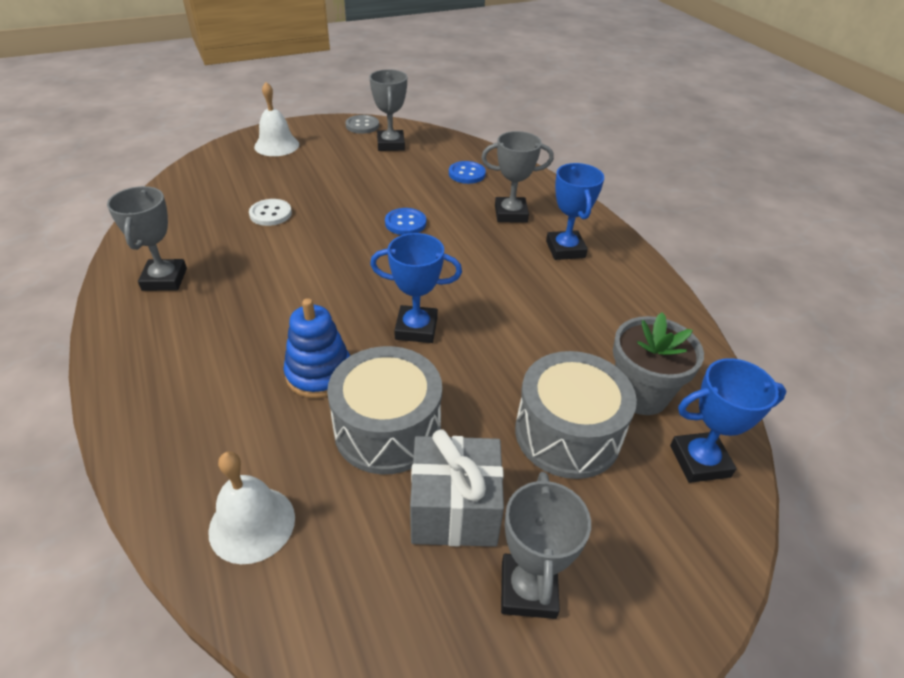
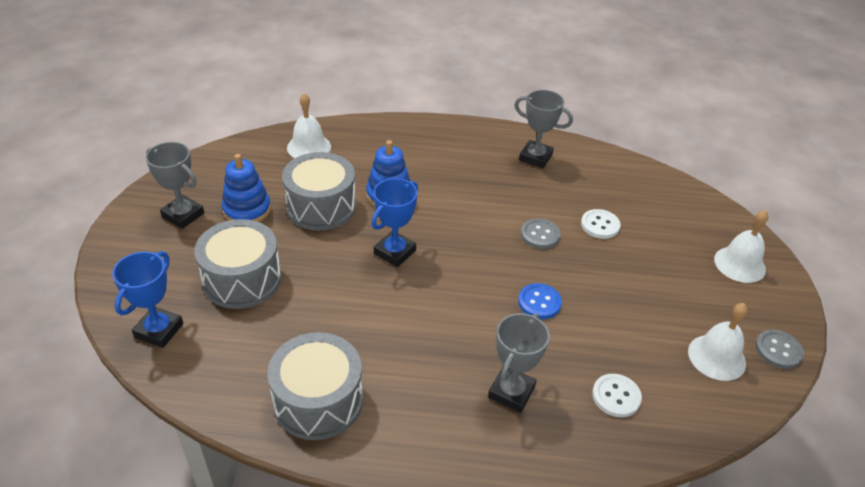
camera: 120 degrees right, 0 degrees up
(312, 243) = (540, 235): none -> grey button
(390, 144) = (716, 357): grey trophy -> white bell
(454, 510) = (247, 210): grey gift -> blue stacking toy
(467, 174) = (616, 396): blue button -> white button
(565, 249) = (423, 402): blue trophy -> none
(628, 302) = (318, 401): none -> grey drum
(640, 394) = (230, 337): grey flower pot -> none

